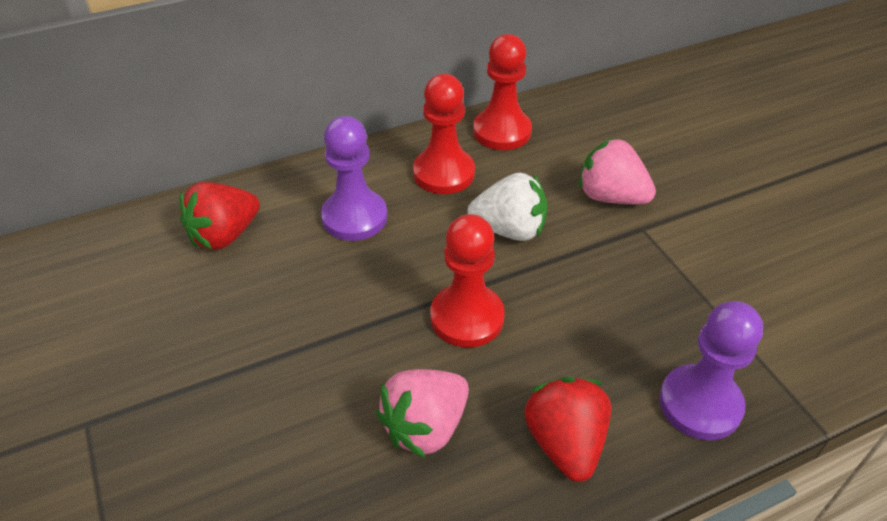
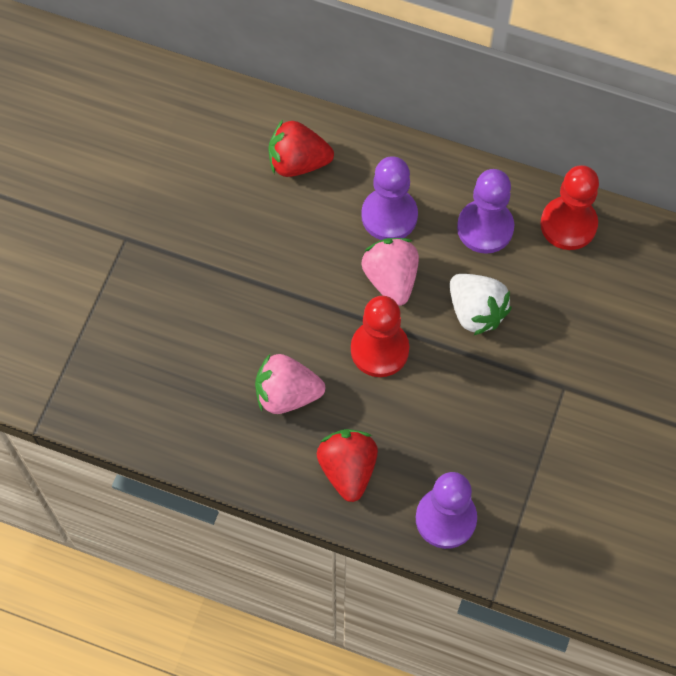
camera: 45 degrees right, 20 degrees up
(443, 173) = (485, 228): red pawn -> purple pawn
(565, 443) = (348, 469): red strawberry -> red strawberry turned 45 degrees counterclockwise
(611, 197) = (575, 346): pink strawberry -> pink strawberry (391, 279)

